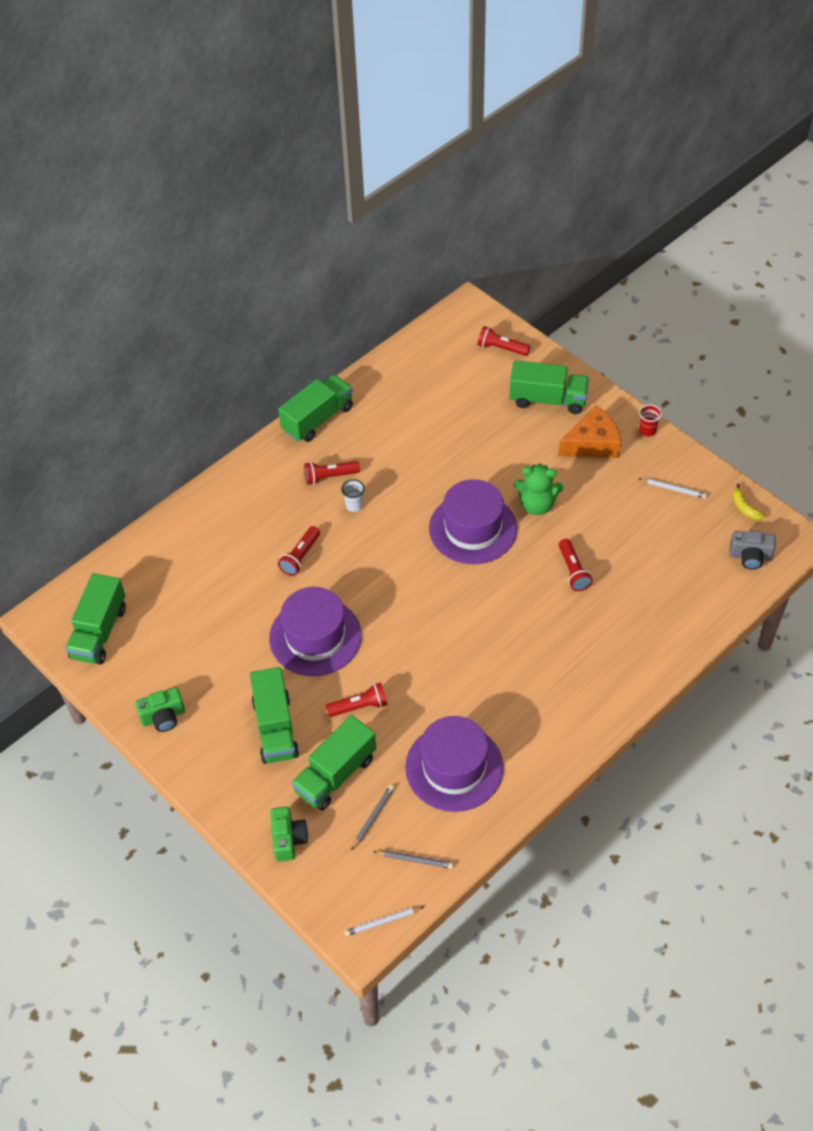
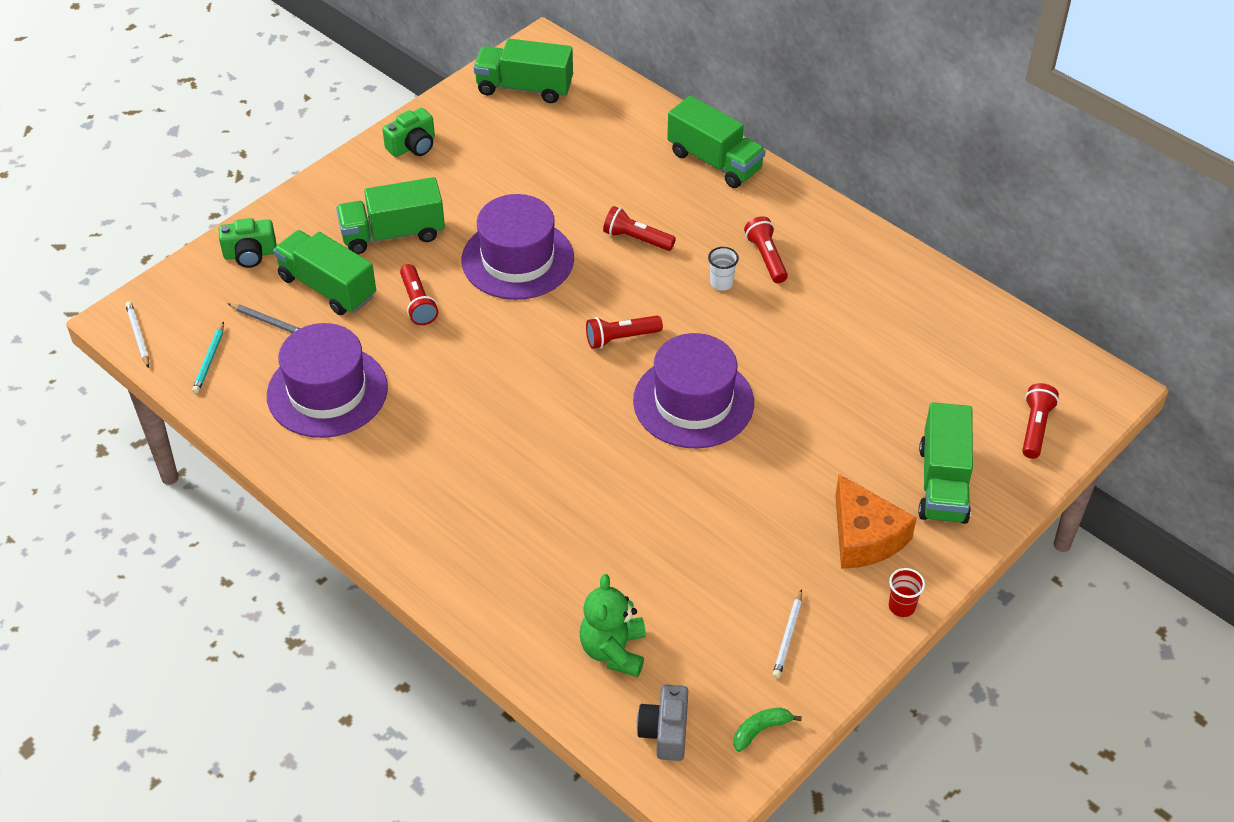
camera: 85 degrees right, 5 degrees down
(163, 717) = (413, 146): green camera -> green camera turned 105 degrees counterclockwise
(318, 419) = (863, 241): green truck -> green truck (714, 161)
(415, 860) = (209, 360): grey pencil -> turquoise pencil
(537, 505) = (741, 470): green teddy bear -> green teddy bear (613, 651)
(573, 571) = (627, 511): red flashlight -> red flashlight (621, 338)
(744, 508) = (760, 730): yellow banana -> green banana

